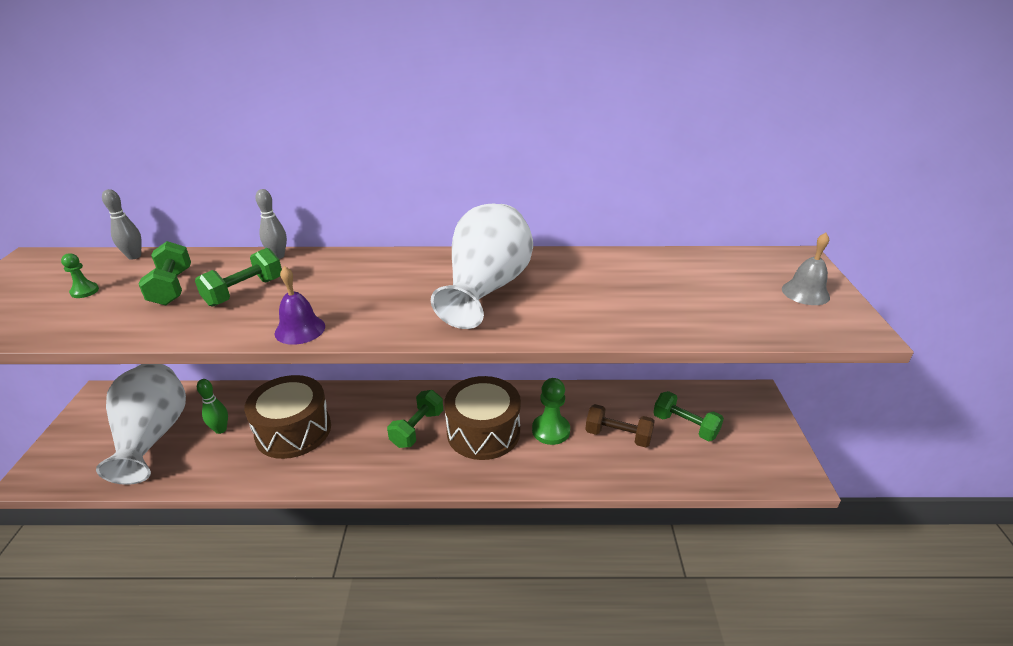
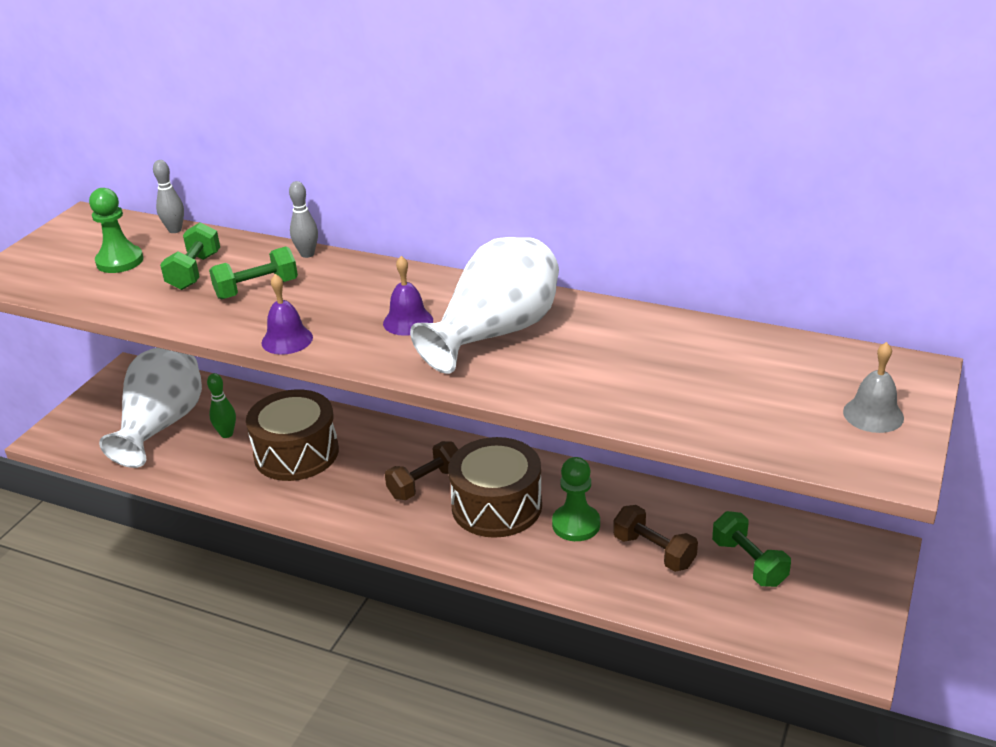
camera: 25 degrees right, 0 degrees up
(85, 291) = (120, 261): green pawn -> green pawn, size x1.85
(404, 293) = (408, 321): none -> purple bell
(417, 429) = (425, 484): green dumbbell -> brown dumbbell

